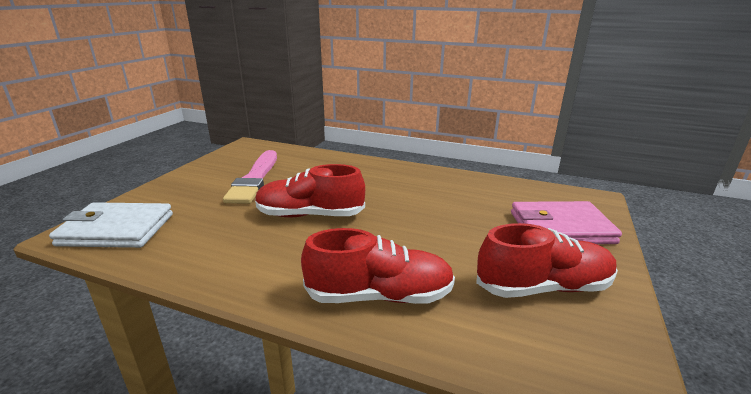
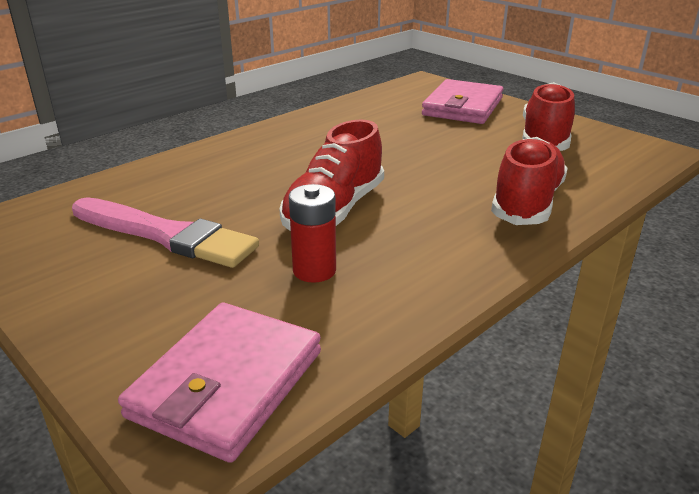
camera: 65 degrees left, 5 degrees up
(117, 230) = (227, 383): white wallet -> pink wallet
(229, 226) = (314, 270): none -> red battery

